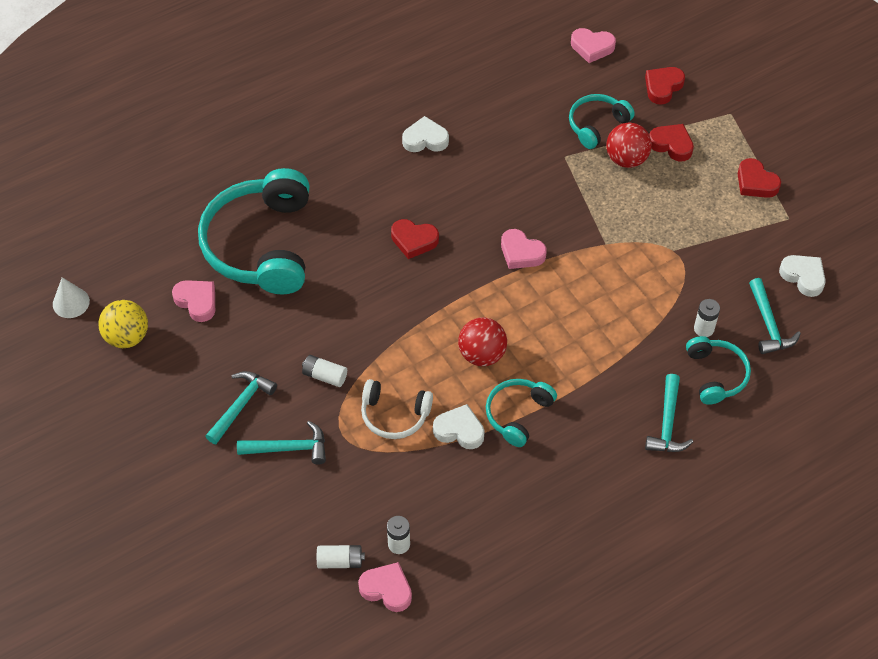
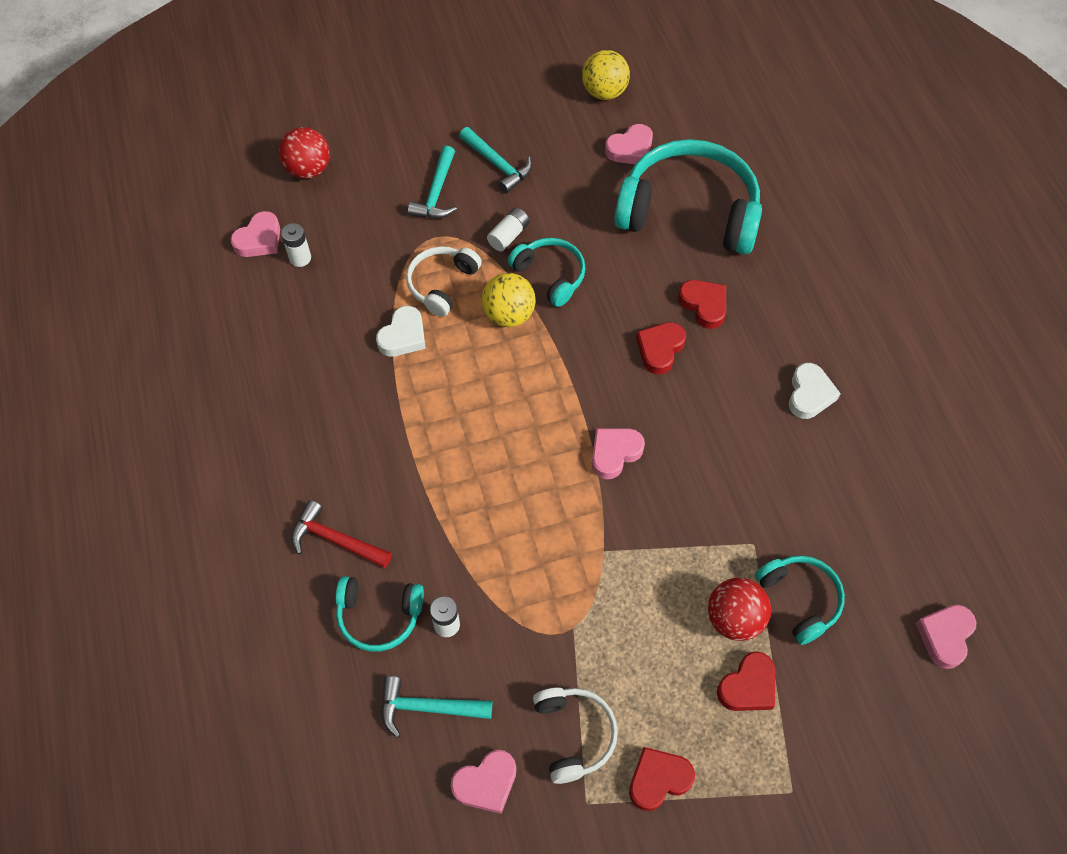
camera: 105 degrees right, 5 degrees up
(71, 302) = (656, 57): white cone -> none
(340, 561) = (303, 210): white battery -> none
(412, 355) = (509, 315): none -> yellow ball
(482, 354) = (488, 379): red ball -> red ball (308, 169)
(518, 414) = (402, 394): turquoise headphones -> turquoise headphones (550, 275)
(663, 87) = (856, 710): red heart -> red heart (704, 305)
(667, 423) = (336, 540): turquoise hammer -> red hammer
(748, 234) = (574, 734): none -> white headphones
(803, 277) = (486, 783): white heart -> pink heart

